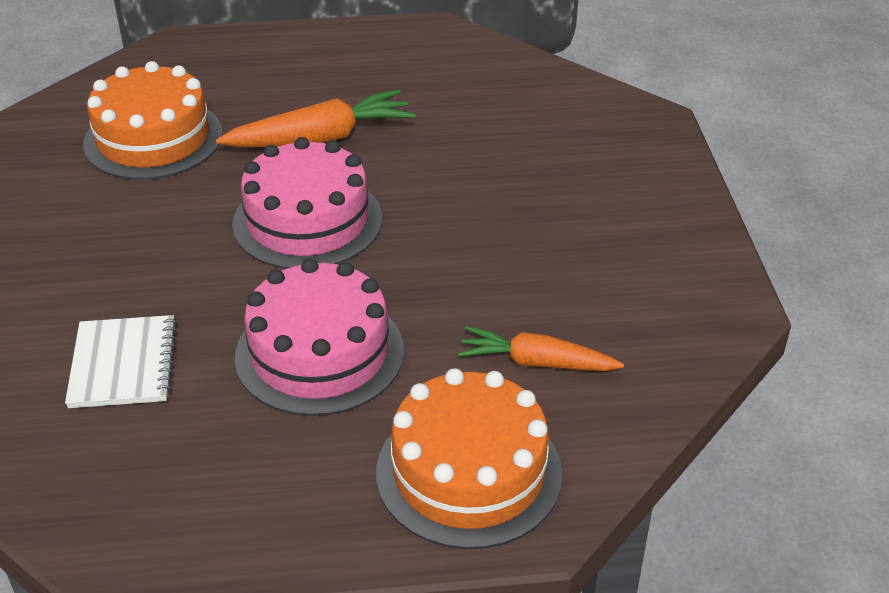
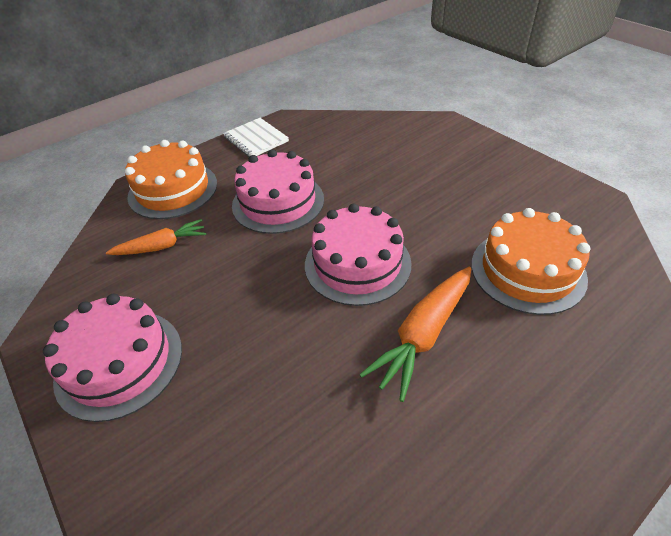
camera: 150 degrees right, 5 degrees up
(124, 364) = (359, 161): white notebook -> white notebook (256, 139)
(638, 241) = (119, 362): none -> pink cake

